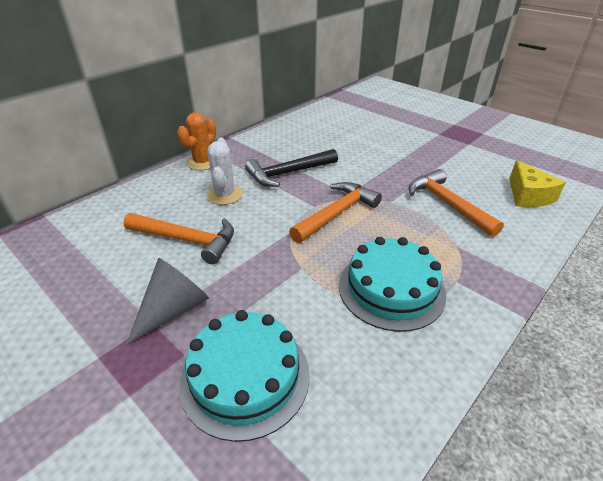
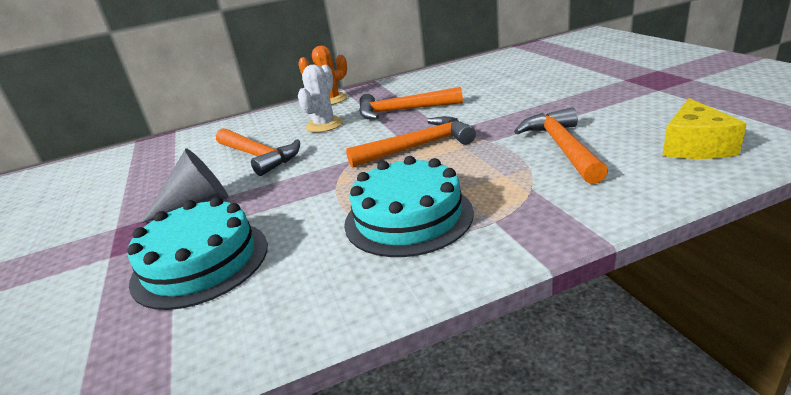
camera: 30 degrees right, 10 degrees down
(288, 173) = (402, 111): black hammer -> orange hammer

